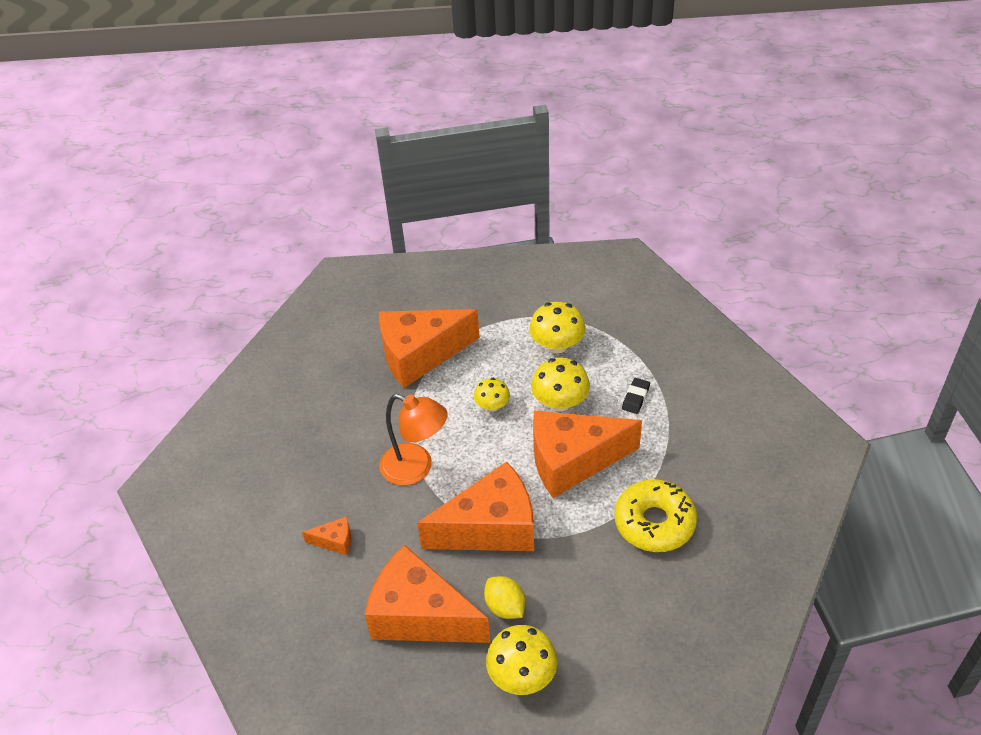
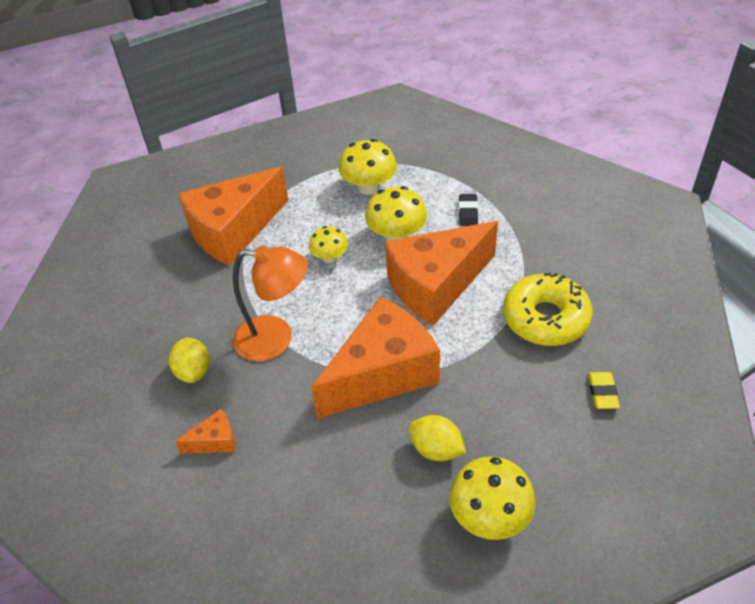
camera: 20 degrees left, 0 degrees up
(340, 476) = (194, 371): none -> yellow lemon
(420, 615) = (347, 490): orange cheese -> none
(669, 605) = (602, 392): none -> yellow eraser

